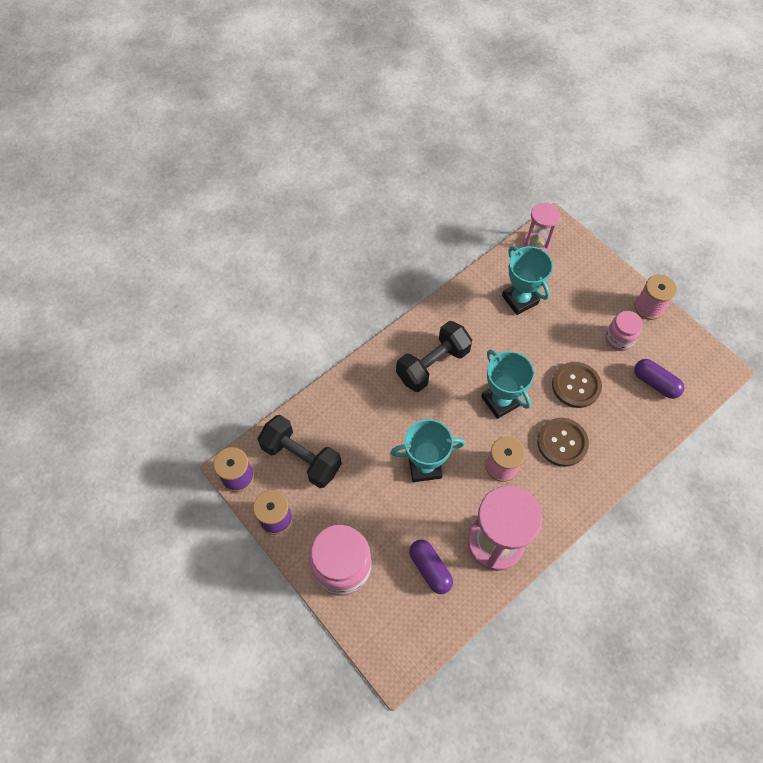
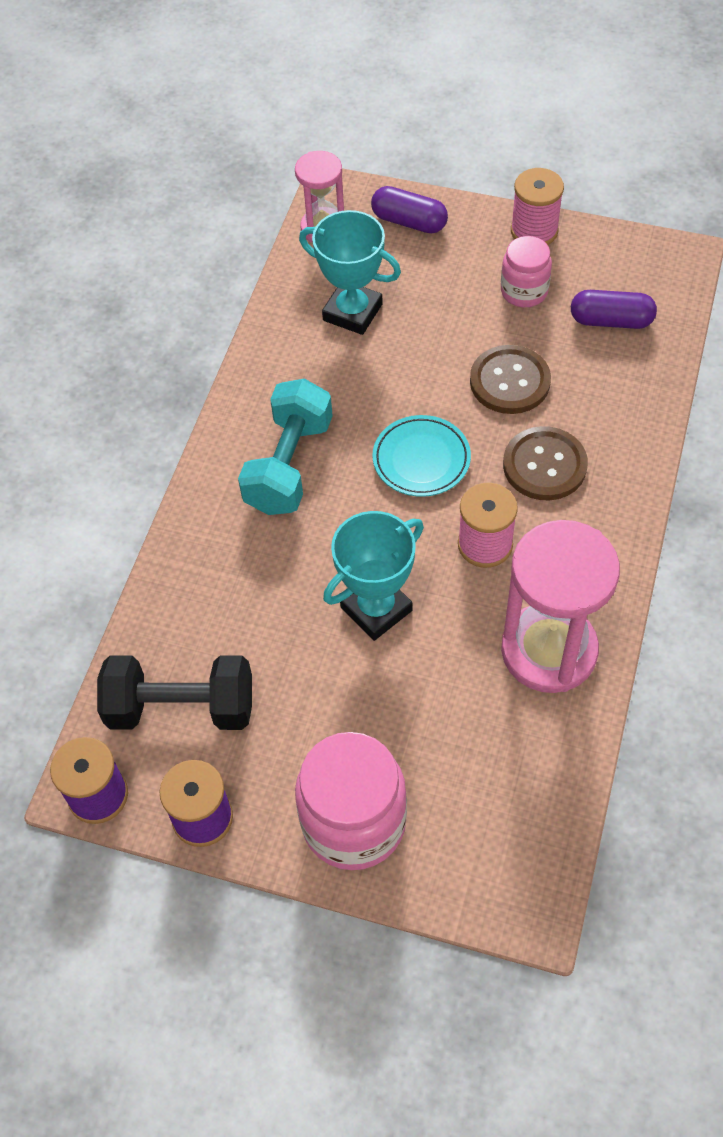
camera: 30 degrees left, 5 degrees down
(430, 569) = (484, 742): purple capsule -> purple capsule (409, 221)
(432, 364) = (289, 465): black dumbbell -> turquoise dumbbell
(500, 401) = (421, 459): turquoise trophy -> turquoise plate

